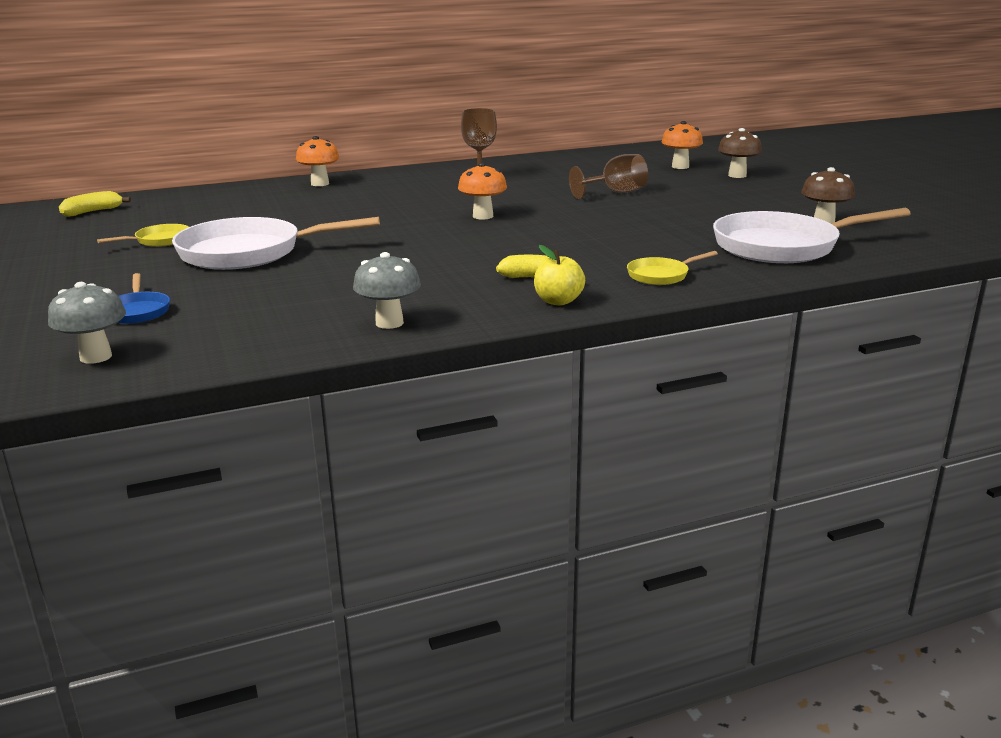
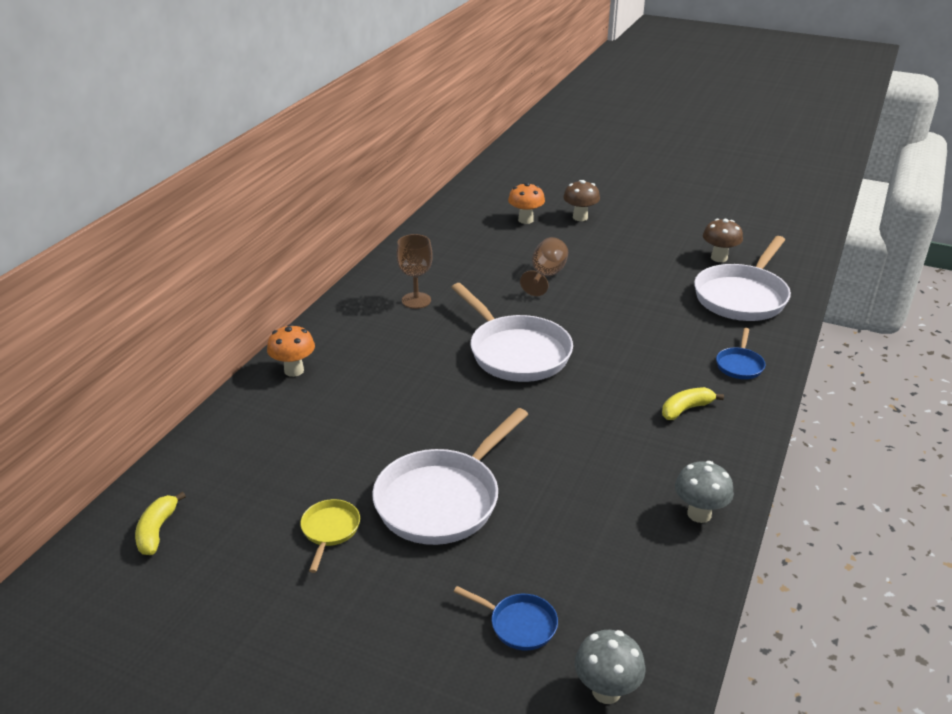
camera: 45 degrees left, 10 degrees up
(483, 216) = (516, 352): orange mushroom -> white pan
(558, 301) = (739, 427): yellow apple -> none
(661, 275) = (739, 365): yellow pan -> blue pan

